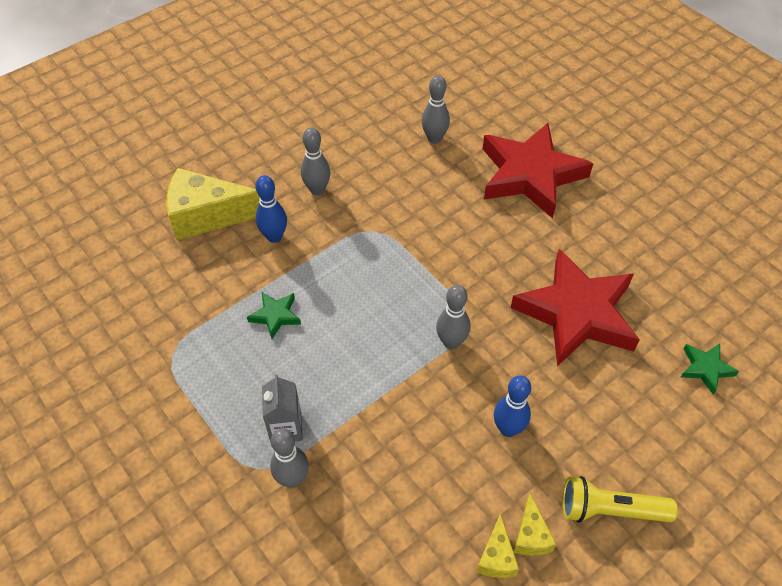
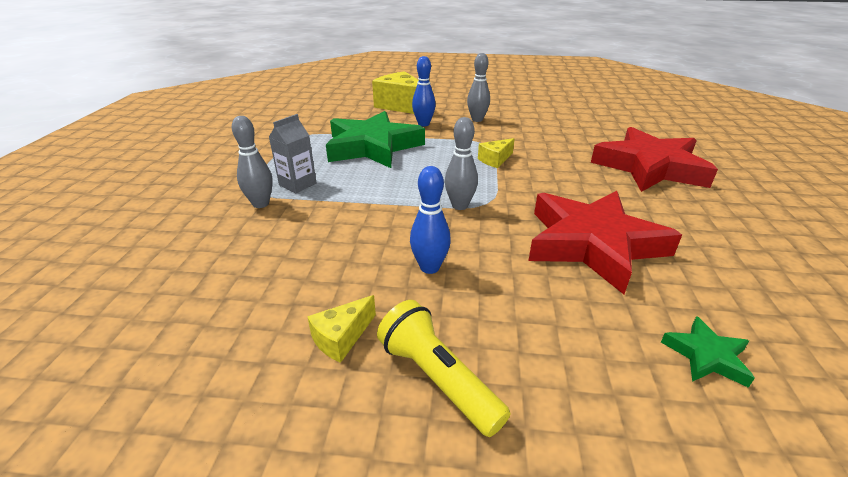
camera: 45 degrees right, 20 degrees down
(275, 316) = (372, 147): green star -> green star, size x2.38
(434, 139) = (589, 129): grey bowling pin -> none
(496, 557) = (295, 328): yellow cheese -> yellow cheese (495, 160)

